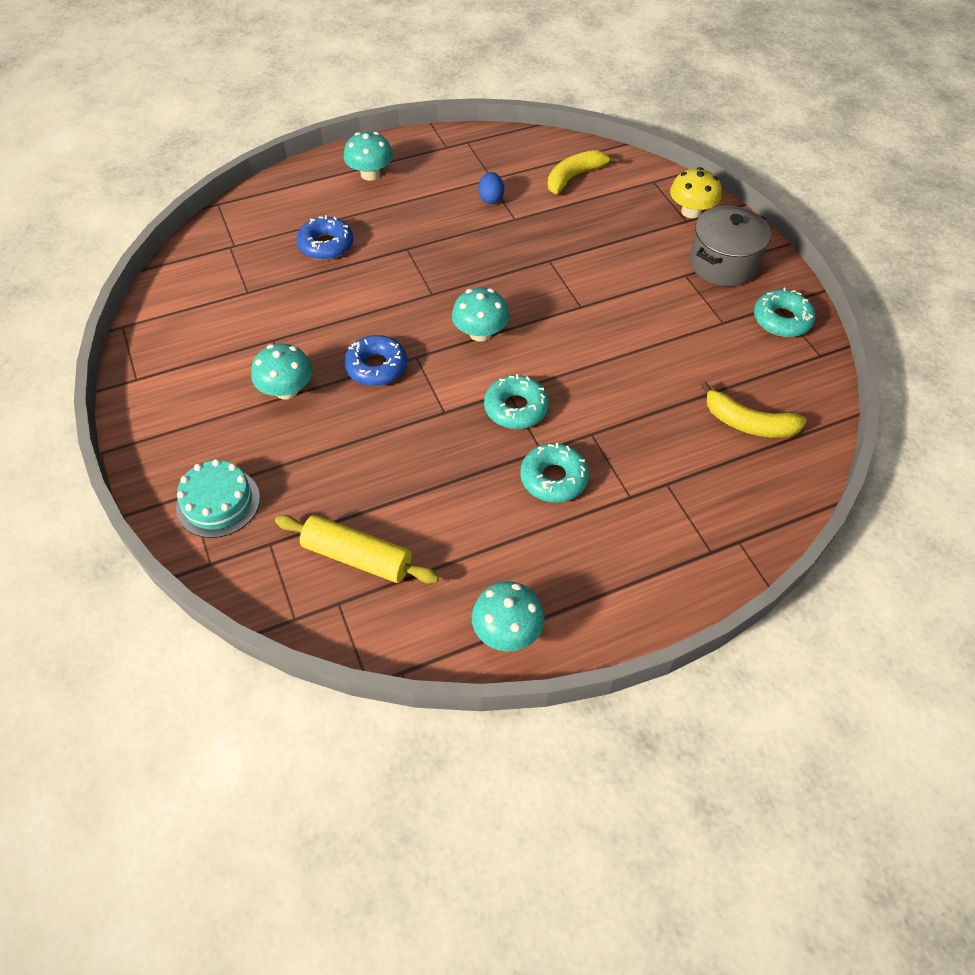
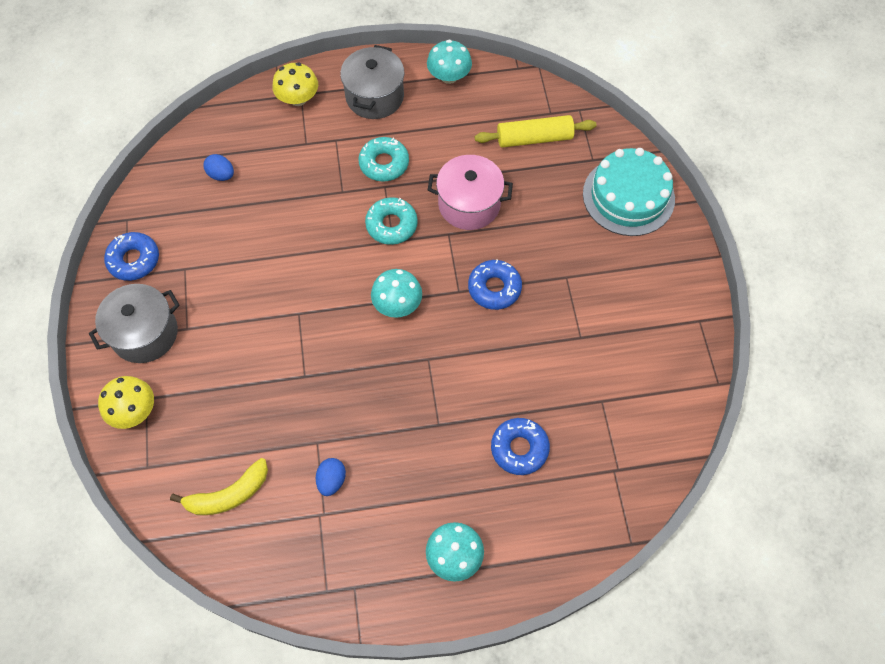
camera: 165 degrees left, 10 degrees up
(218, 502) = (628, 196): turquoise cake -> turquoise cake, size x1.52
(286, 390) = (572, 281): turquoise mushroom -> none
(357, 557) = (534, 138): yellow rolling pin -> yellow rolling pin turned 45 degrees counterclockwise
(428, 450) = (469, 204): none -> pink pot
(605, 571) = (374, 96): none -> grey pot
(711, 544) = (298, 98): none -> yellow mushroom
(748, 423) = (221, 175): yellow banana -> blue egg
(781, 320) = (134, 260): turquoise donut -> blue donut

